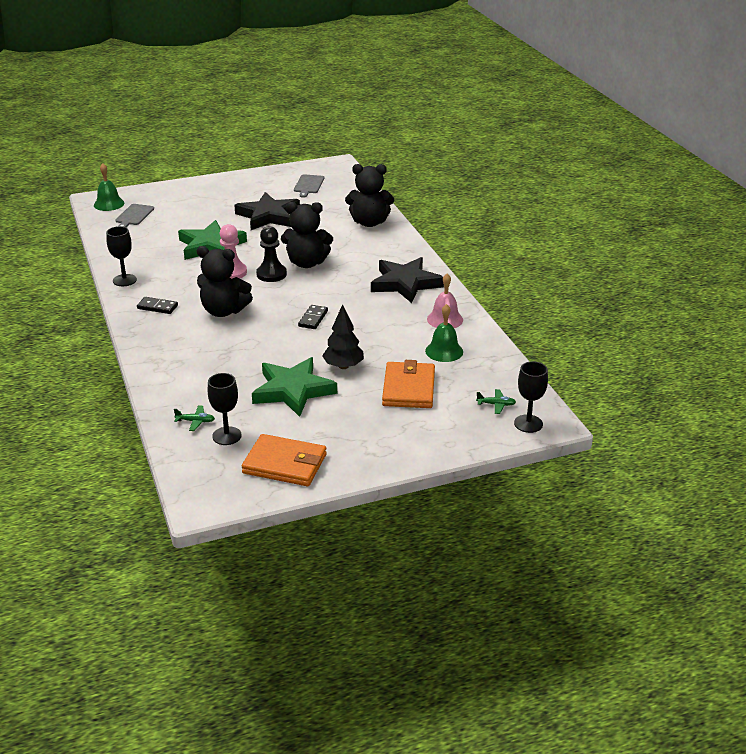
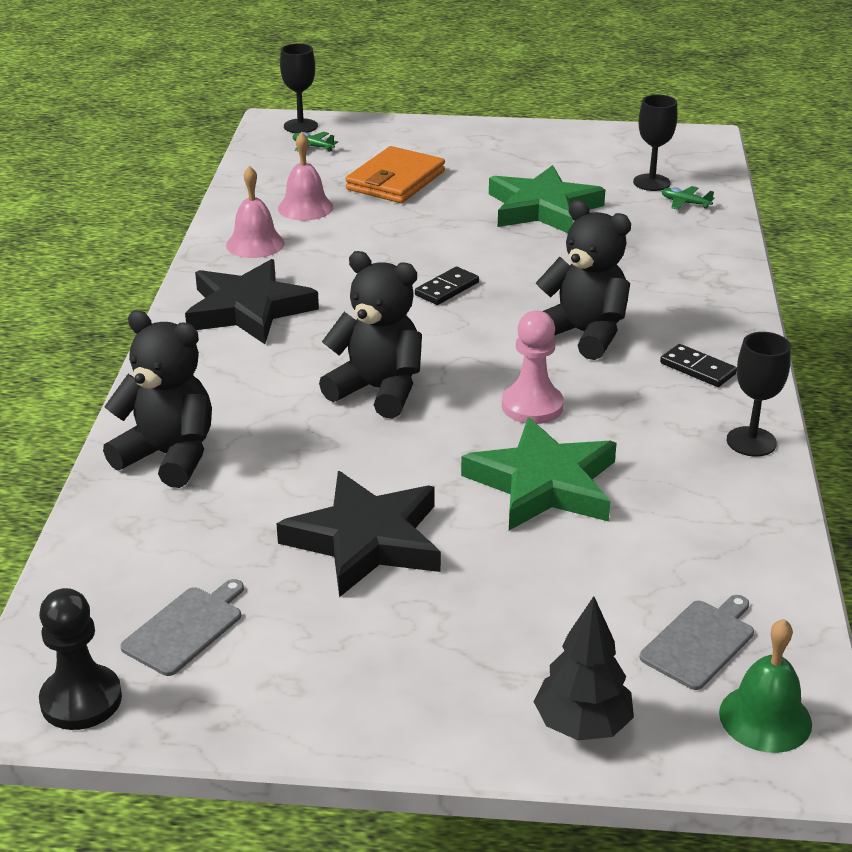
camera: 155 degrees left, 0 degrees up
(271, 274) = (460, 383): black pawn -> black pawn (81, 700)
(285, 464) = (597, 148): orange wallet -> none
(343, 366) = (455, 219): black tree -> black tree (582, 725)
(444, 351) = (305, 207): green bell -> pink bell

